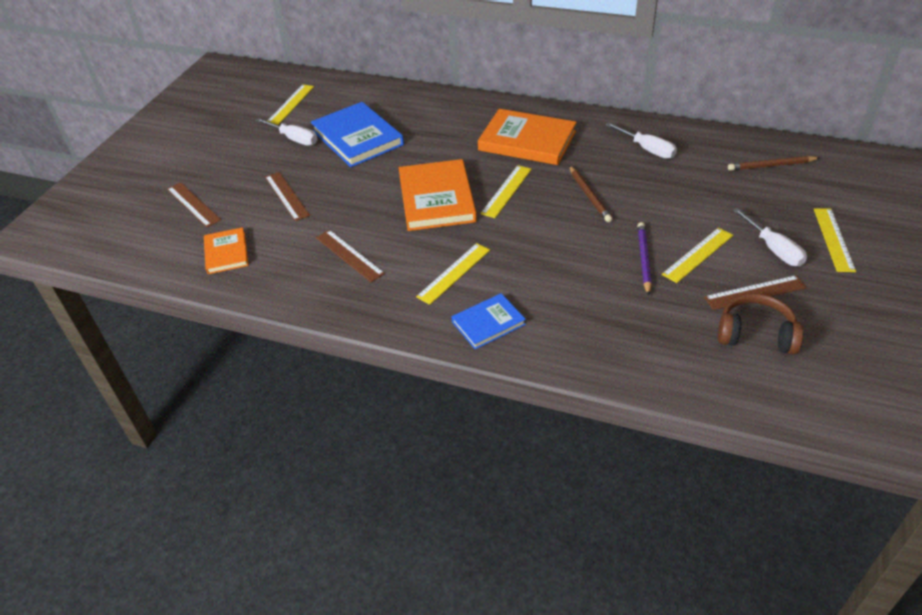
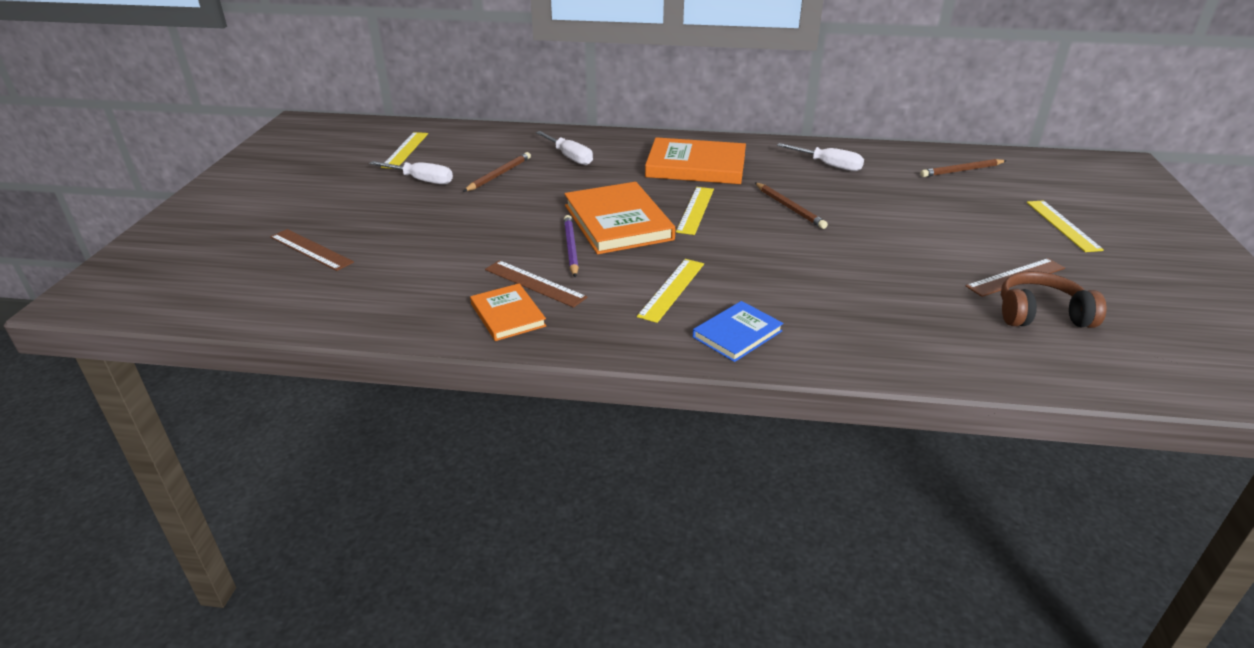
camera: 15 degrees left, 10 degrees down
(226, 253) = (372, 294): orange book -> orange book (507, 315)
(286, 196) = (432, 233): brown ruler -> none
(357, 138) = (499, 175): blue book -> brown pencil
(643, 259) = (880, 258): purple pencil -> purple pencil (571, 248)
(698, 254) = (935, 249): yellow ruler -> none
(773, 249) = (1009, 238): white screwdriver -> white screwdriver (569, 157)

